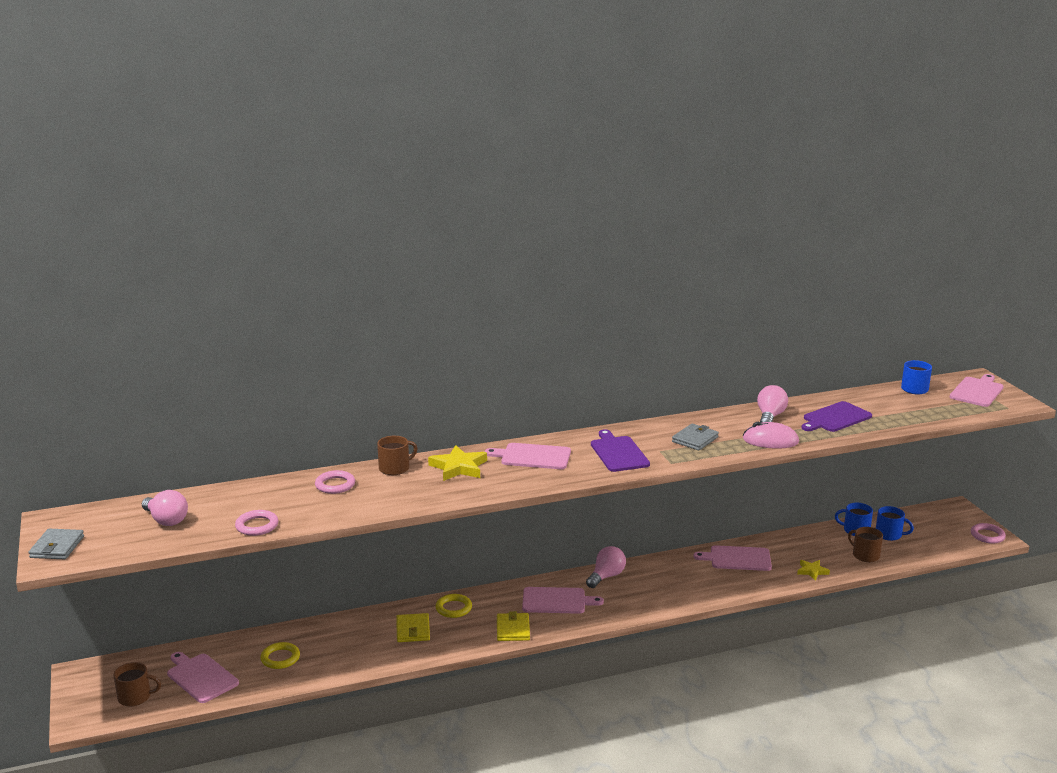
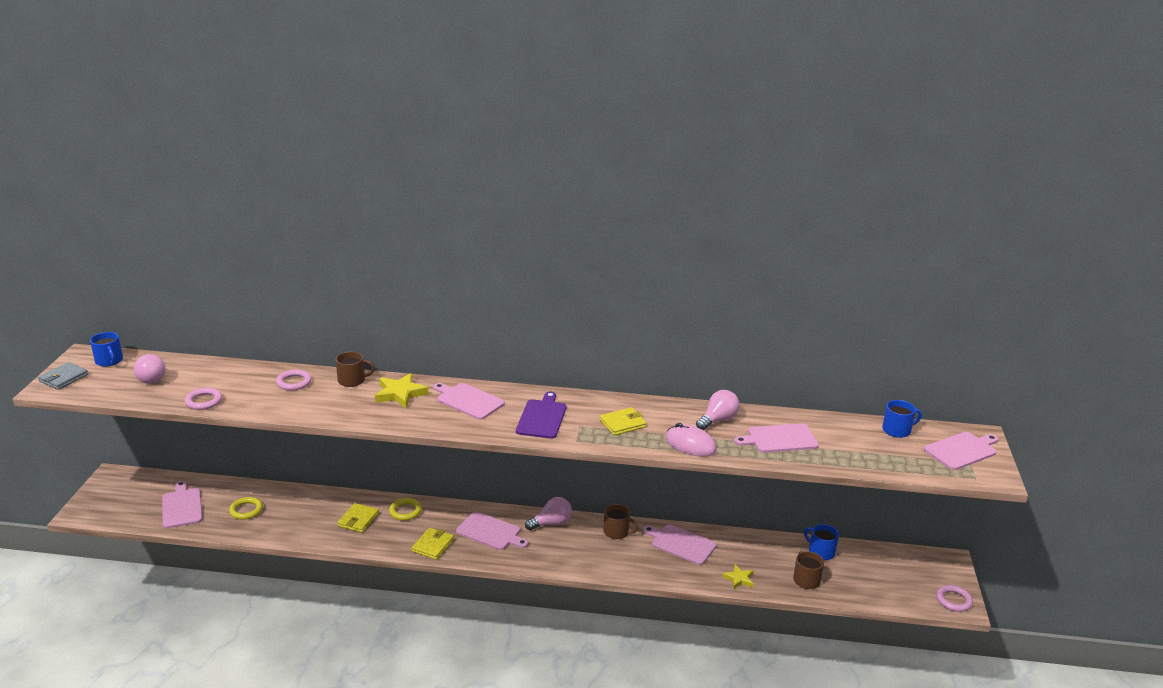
camera: 25 degrees right, 5 degrees up
(135, 697) = (128, 507): brown mug -> brown mug (617, 532)
(695, 439) = (623, 424): grey wallet -> yellow wallet
(835, 418) = (779, 439): purple cutting board -> pink cutting board
(889, 534) = (850, 567): blue mug -> blue mug (109, 361)

